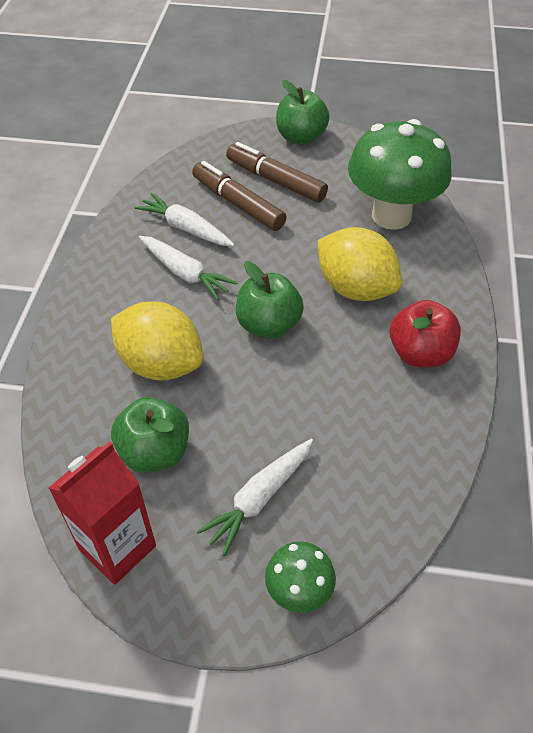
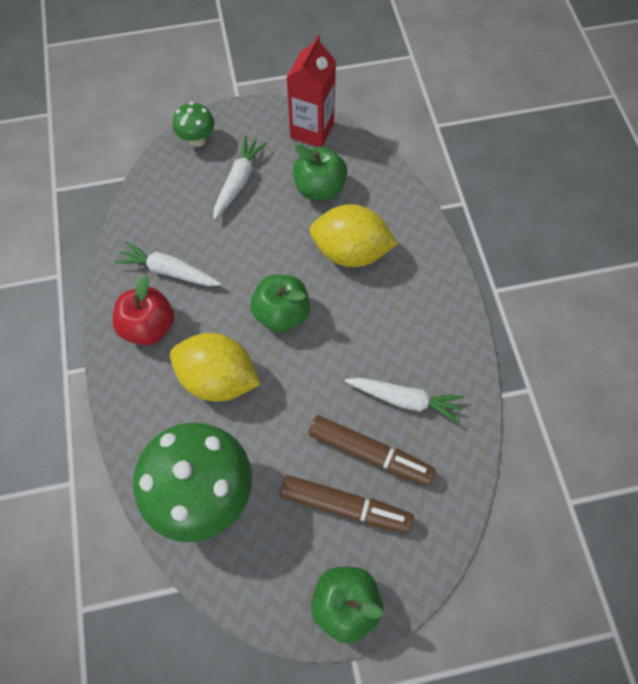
camera: 160 degrees right, 15 degrees up
(185, 273) = (377, 344): white carrot -> white carrot (169, 271)

